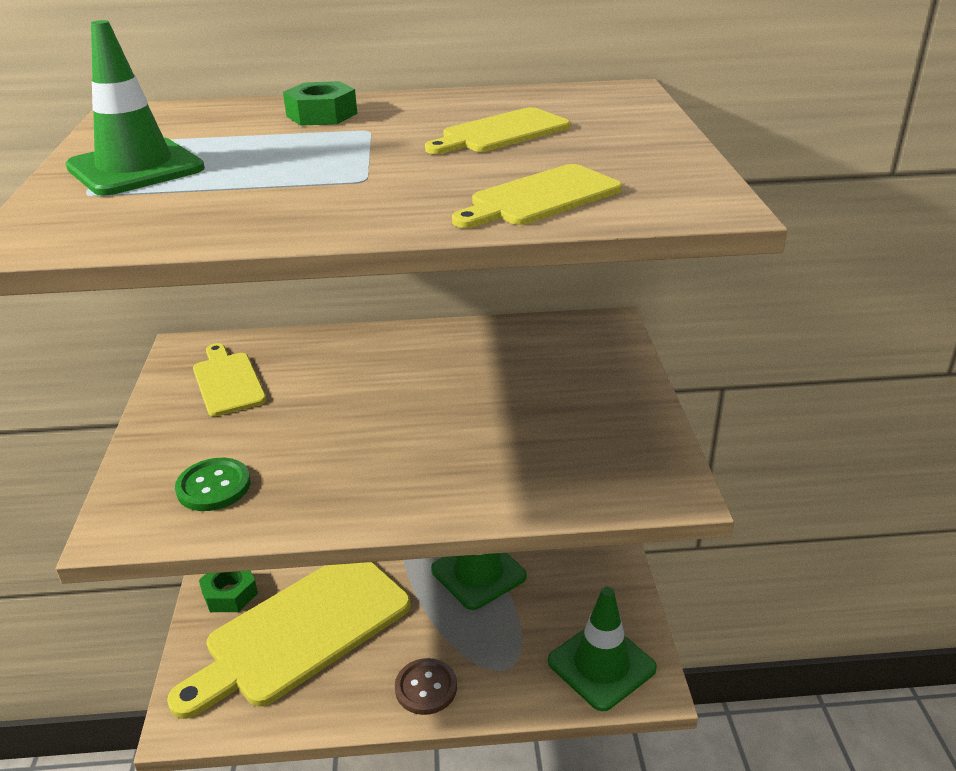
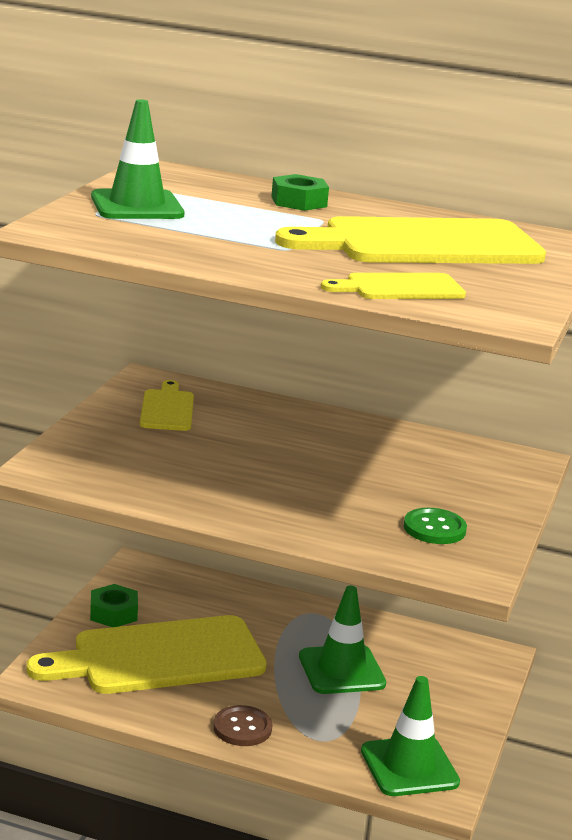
camera: 20 degrees right, 10 degrees down
(213, 486) = (117, 468): green button -> green button (434, 528)
(501, 133) = (423, 244): yellow cutting board -> yellow cutting board, size x2.03

